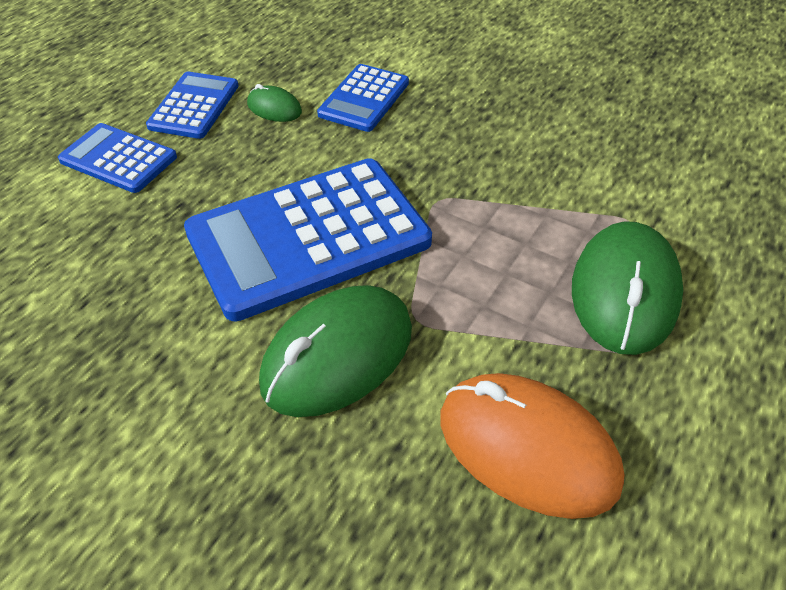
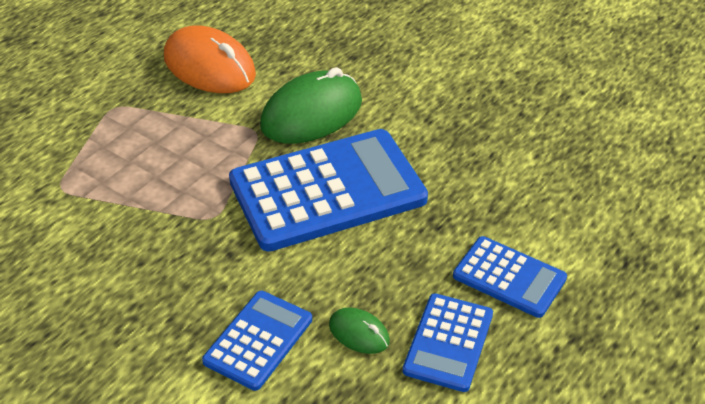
camera: 175 degrees left, 5 degrees down
(624, 292) = (102, 138): green mouse -> none

